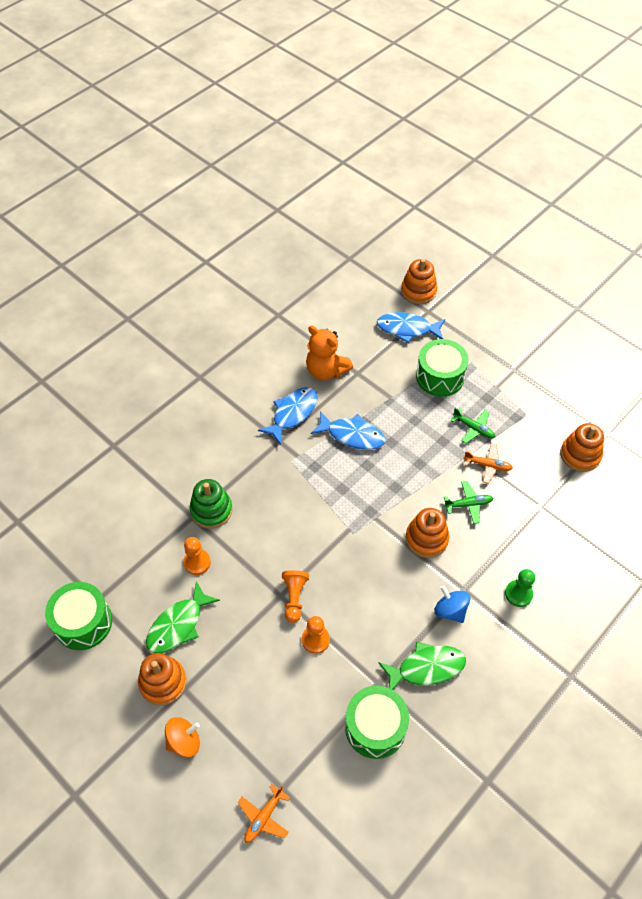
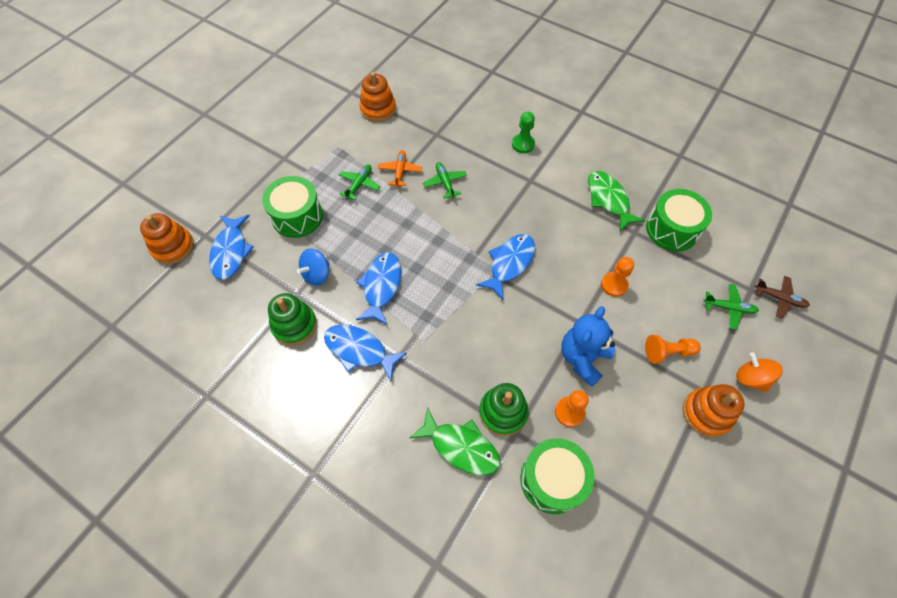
camera: 100 degrees left, 5 degrees up
(83, 622) = (678, 522): green drum -> green drum (552, 479)
(178, 625) = (644, 413): green fish -> green fish (461, 447)
(244, 587) = (583, 358): none -> blue teddy bear
(263, 817) = (779, 299): orange plane -> brown plane
(264, 752) = (729, 308): none -> green plane
(294, 598) = (579, 309): orange pawn -> orange pawn (667, 352)
(326, 370) = (294, 325): orange teddy bear -> green stacking toy
(358, 546) = (509, 263): none -> blue fish
(426, 538) = (488, 210): orange stacking toy -> none
(450, 610) = (552, 188): blue spinning top -> blue spinning top (317, 274)

